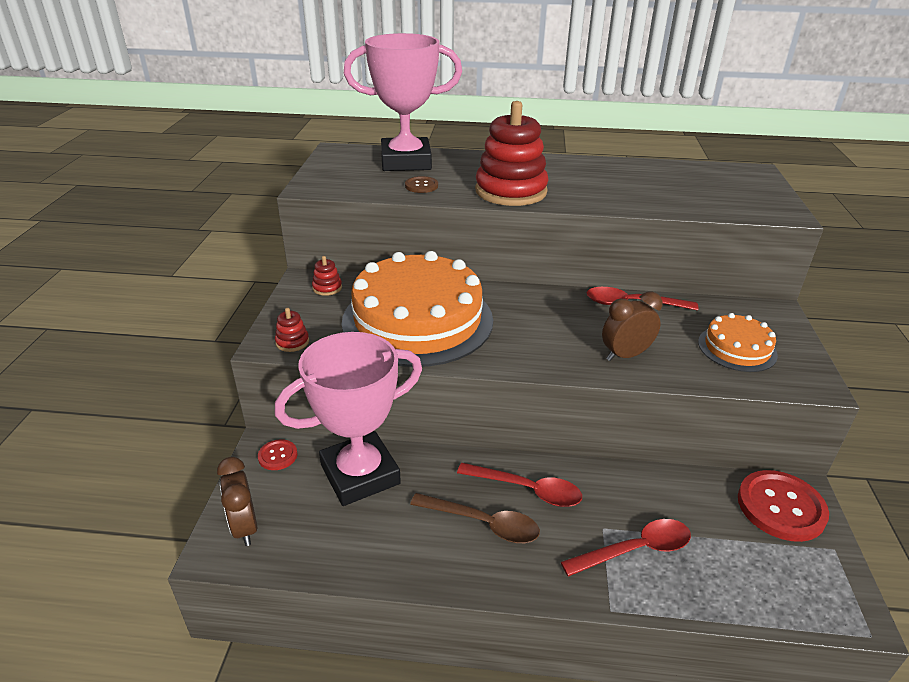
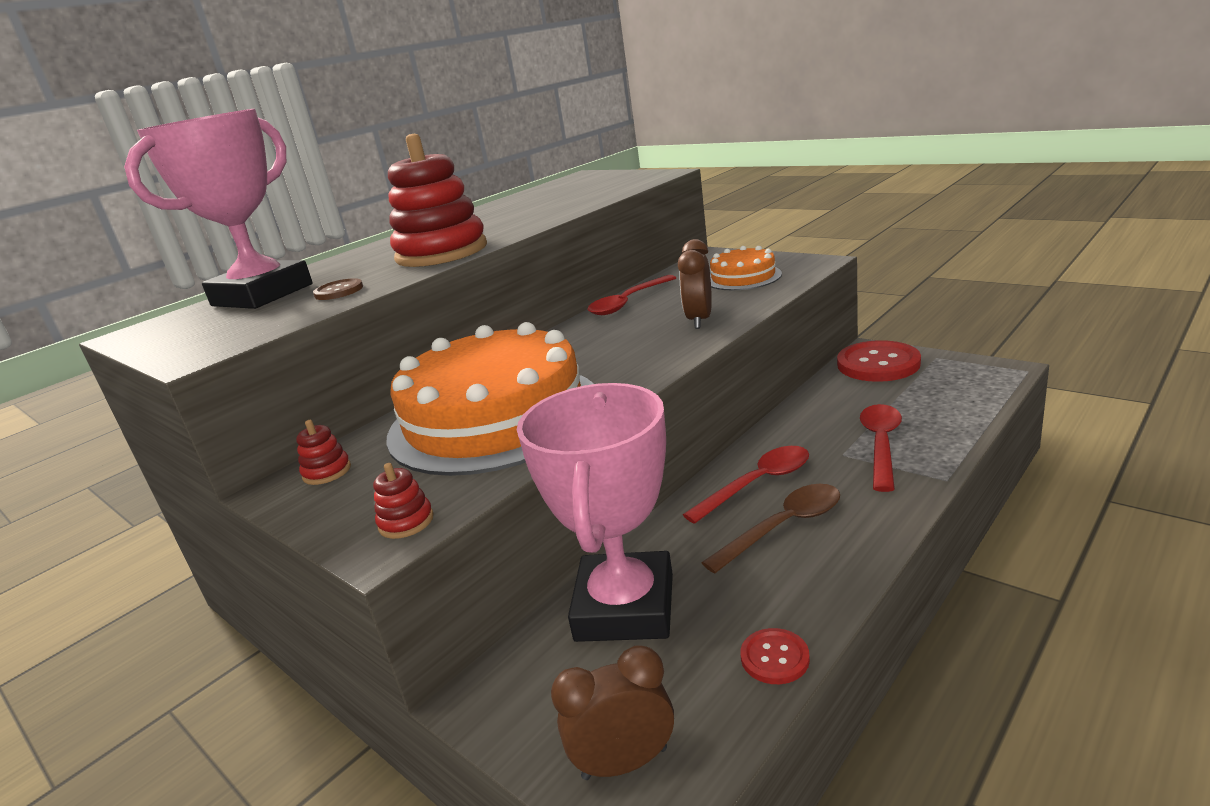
camera: 50 degrees left, 10 degrees down
(244, 527) = (624, 763): brown clock -> brown clock turned 150 degrees clockwise
(277, 456) = (511, 686): red button -> red button (774, 658)

